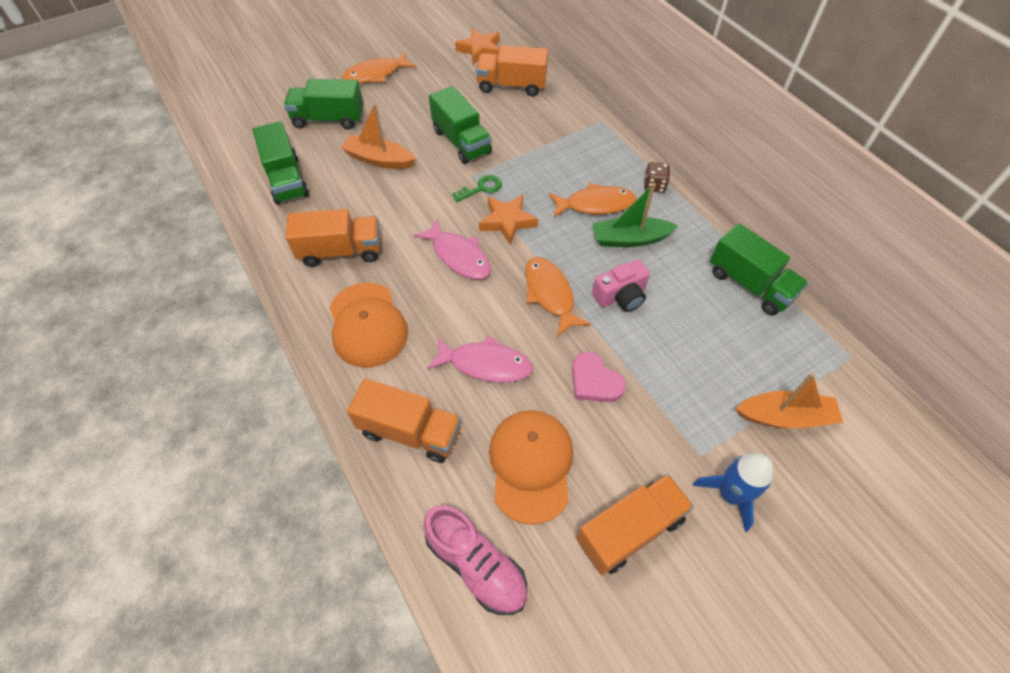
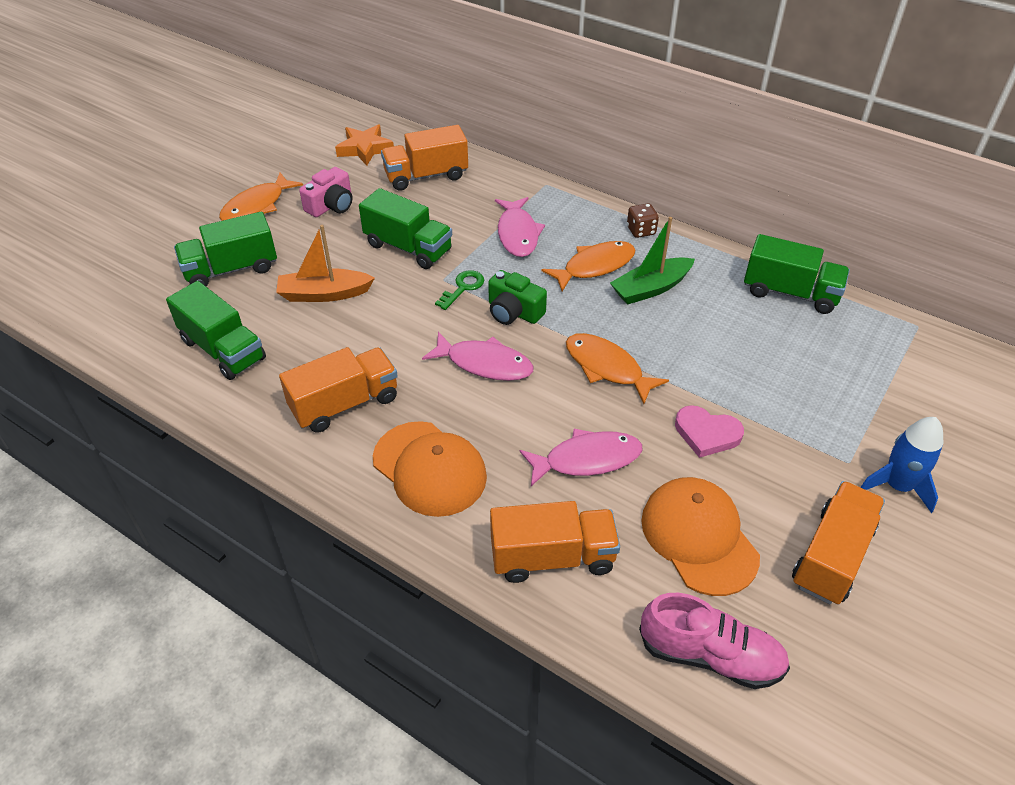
camera: 25 degrees left, 10 degrees down
(507, 221) = (514, 312): orange star -> green camera
(552, 156) = (517, 234): none -> pink fish
(620, 296) = (678, 345): pink camera -> pink camera (331, 205)
(784, 416) = (897, 398): orange boat -> none

